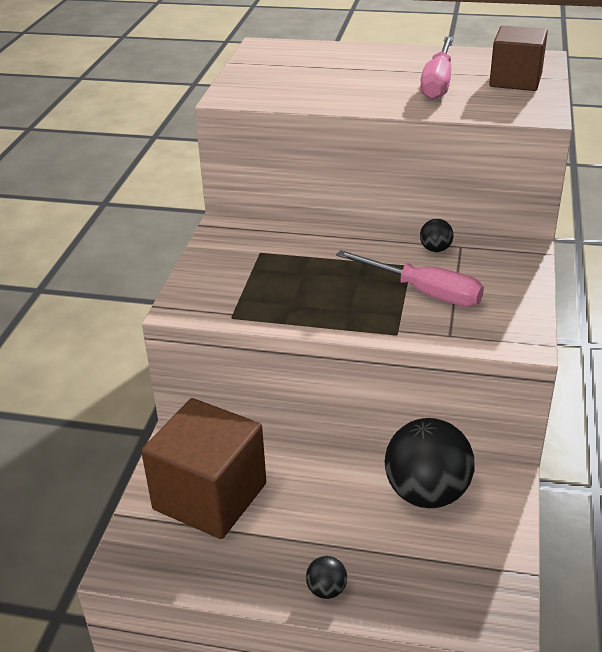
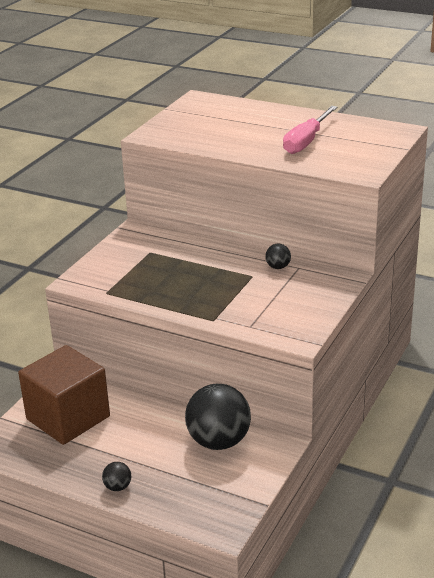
camera: 15 degrees right, 5 degrees down
(424, 292) = (250, 295): pink screwdriver -> none
(515, 80) = (366, 146): brown cube -> none

